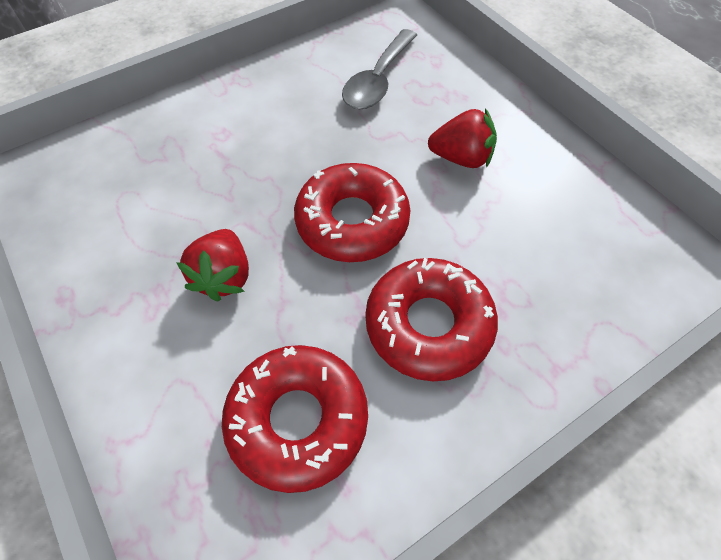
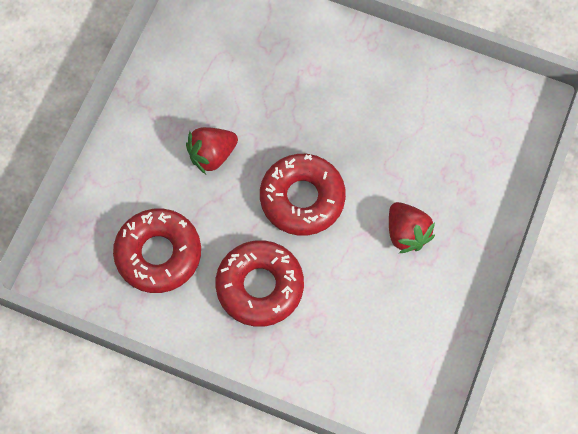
camera: 55 degrees right, 10 degrees up
(378, 80) = (443, 132): grey spoon -> none

